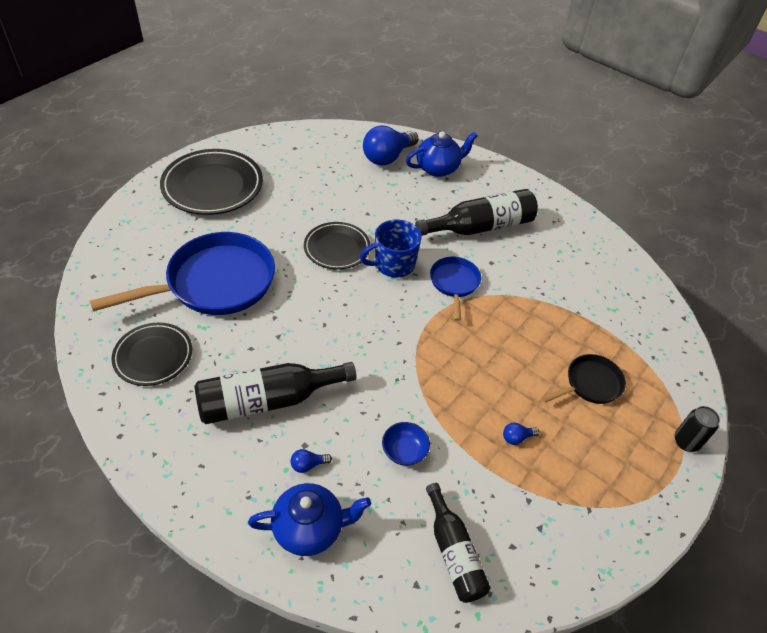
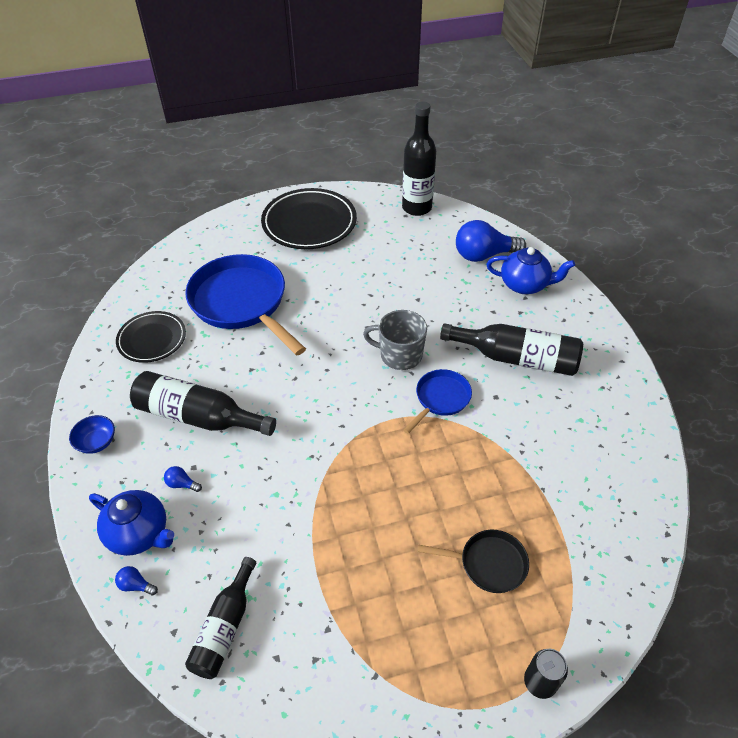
camera: 40 degrees right, 0 degrees up
(214, 283) = (242, 303): blue pan -> blue pan turned 135 degrees counterclockwise
(298, 138) = (417, 208): none -> black bottle
(337, 248) = (363, 318): black plate -> none
(393, 264) = (399, 355): blue mug -> grey mug
(404, 451) = (262, 519): blue bowl -> blue bowl (97, 442)
(517, 438) = (369, 568): blue light bulb -> blue light bulb (136, 585)

